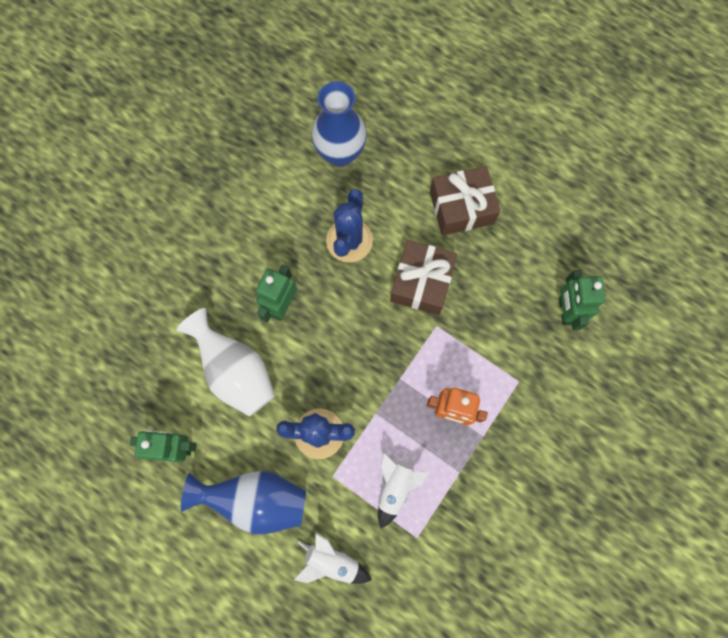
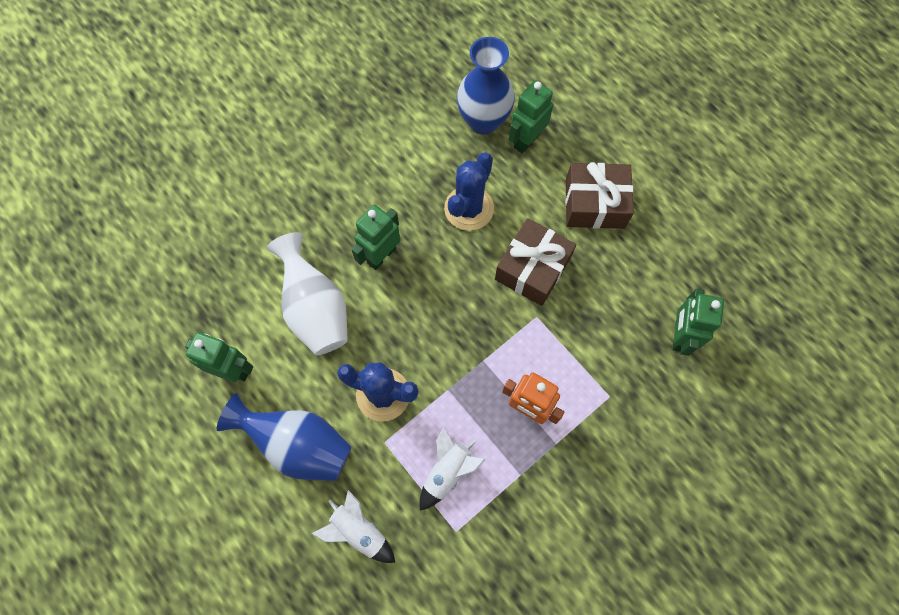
camera: 15 degrees right, 5 degrees down
(384, 162) = (526, 140): none -> green robot

